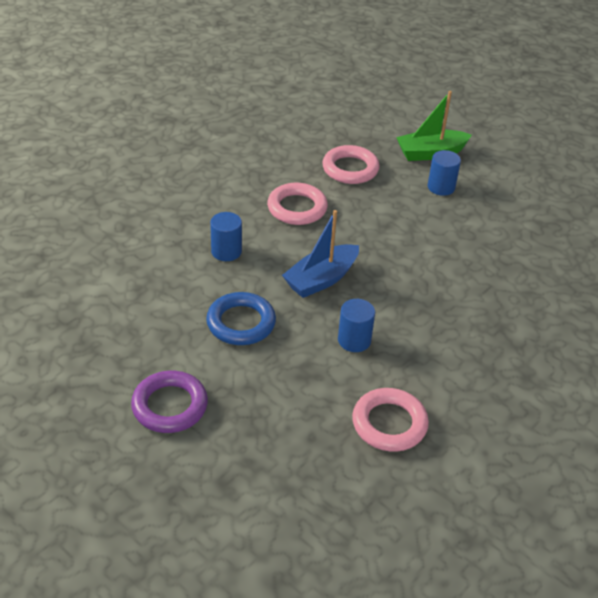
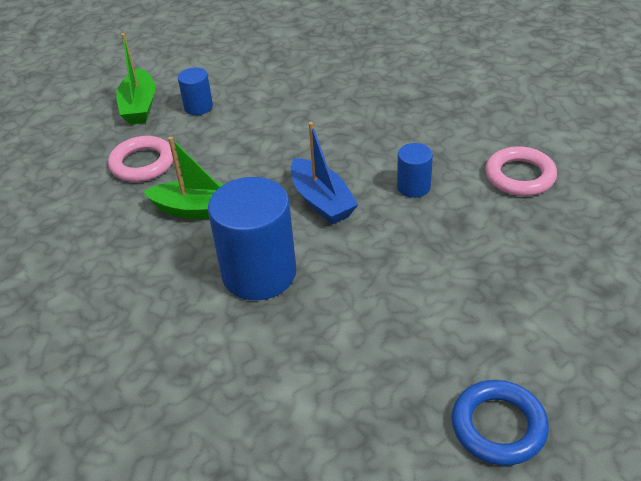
camera: 75 degrees left, 0 degrees up
(170, 406) = (506, 331): purple ring -> none
(226, 251) = (259, 273): blue cylinder -> blue cylinder, size x2.01
(241, 323) = (381, 267): blue ring -> blue ring (498, 426)
(297, 208) = (198, 210): pink ring -> green boat

